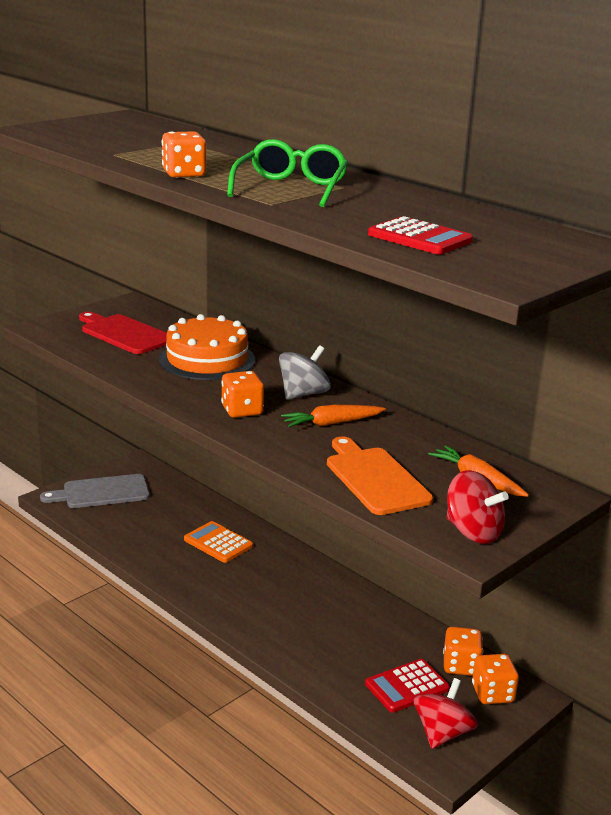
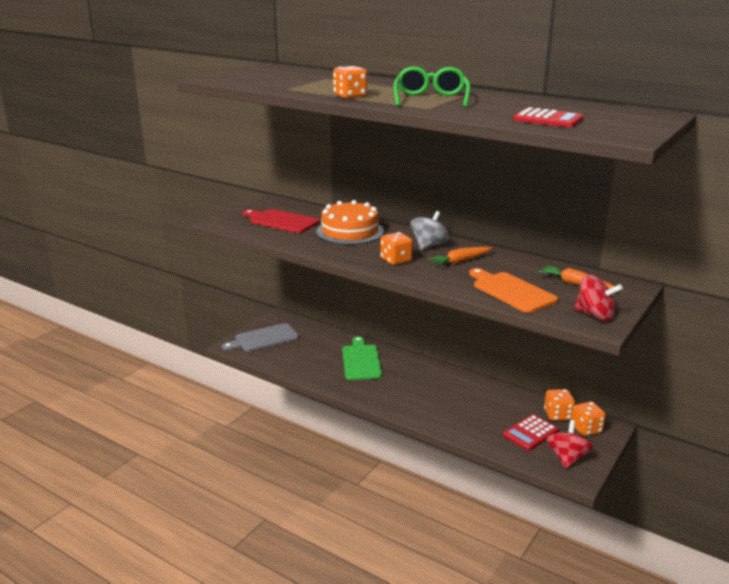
camera: 10 degrees left, 0 degrees up
(218, 543) = (361, 361): orange calculator -> green cutting board

